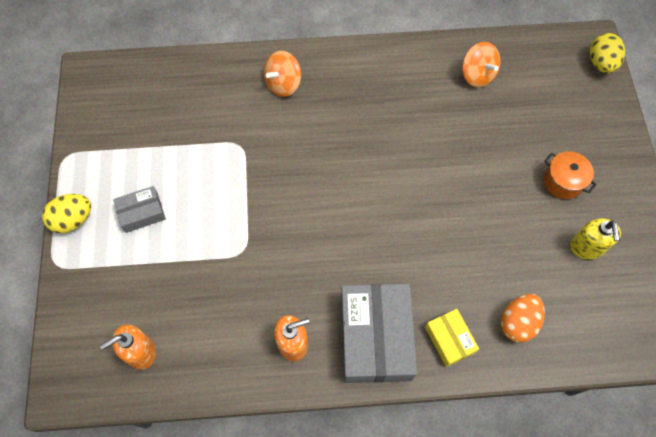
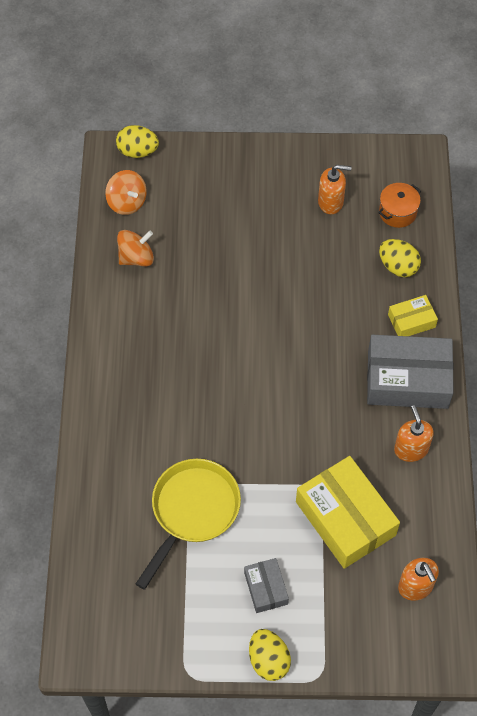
camera: 85 degrees left, 5 degrees down
(213, 280) = (345, 518): none -> yellow box
(217, 146) = (192, 511): none -> yellow pan
(283, 84) = (121, 441): orange spinning top -> orange spinning top (127, 202)
(518, 322) = (398, 266): orange egg -> yellow egg
(563, 181) = (264, 207): orange pot -> orange pot (397, 212)
(587, 247) = (331, 202): yellow soap dispenser -> orange soap dispenser

